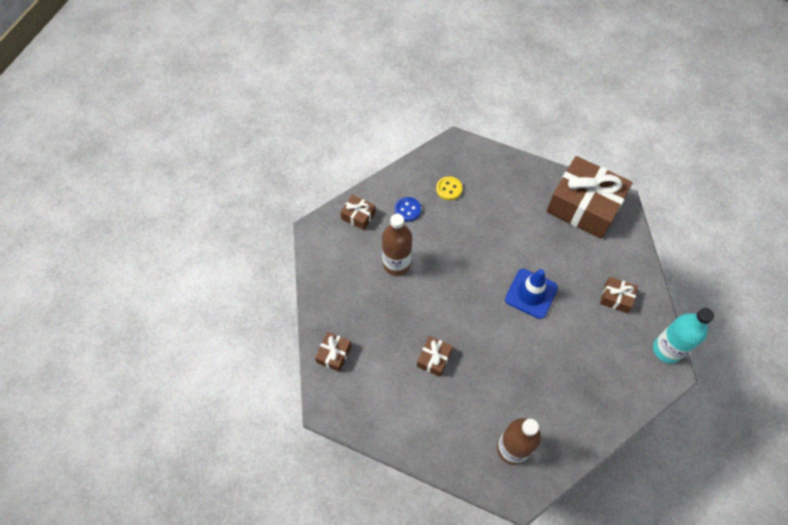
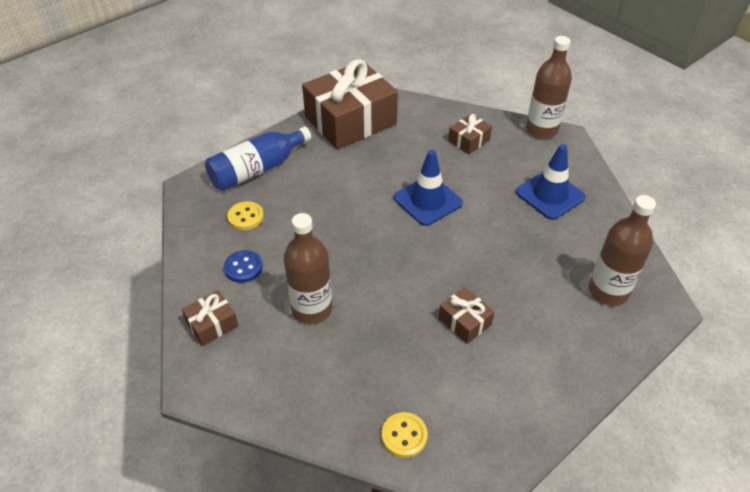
camera: 65 degrees left, 15 degrees down
(334, 354) = (404, 436): brown gift -> yellow button
(495, 173) = (257, 169): none -> blue bottle
(590, 379) = (550, 195): none -> blue traffic cone
(667, 349) = (541, 130): turquoise bottle -> brown bottle

